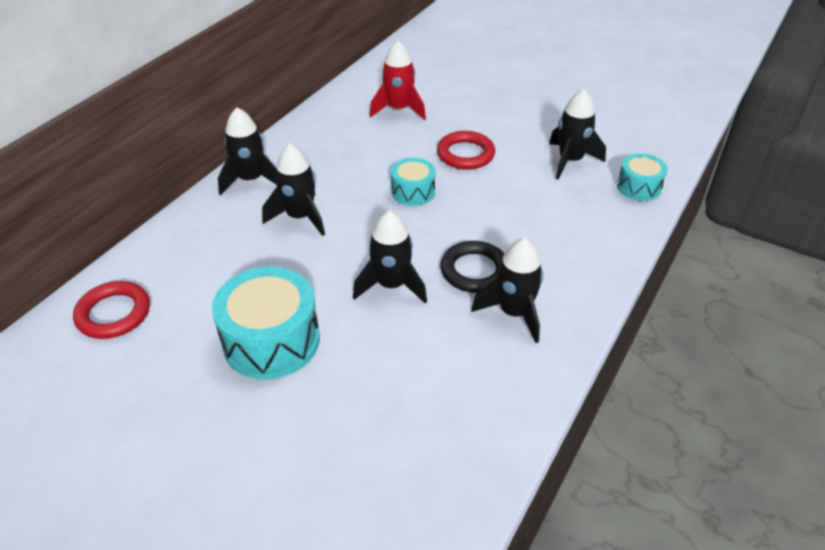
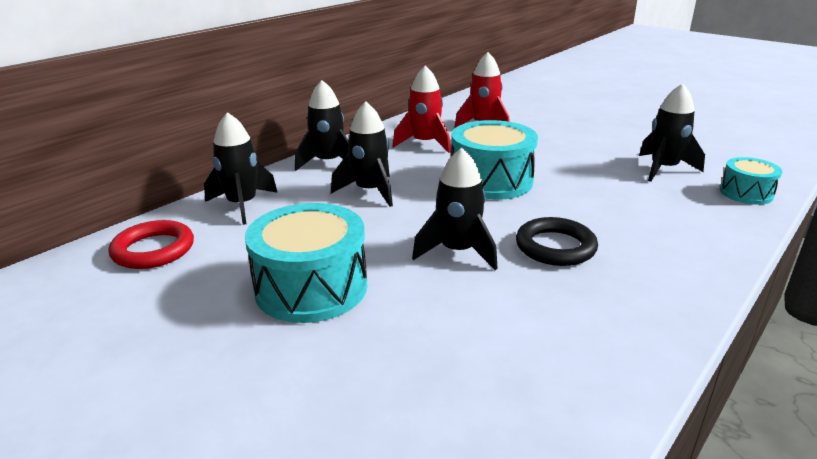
camera: 10 degrees right, 15 degrees down
(343, 143) = (425, 143): none -> red rocket
(413, 192) = (491, 181): turquoise drum -> turquoise drum, size x1.78
(465, 154) = (549, 158): red ring -> none
(514, 313) = (603, 288): black rocket -> black rocket (242, 205)

